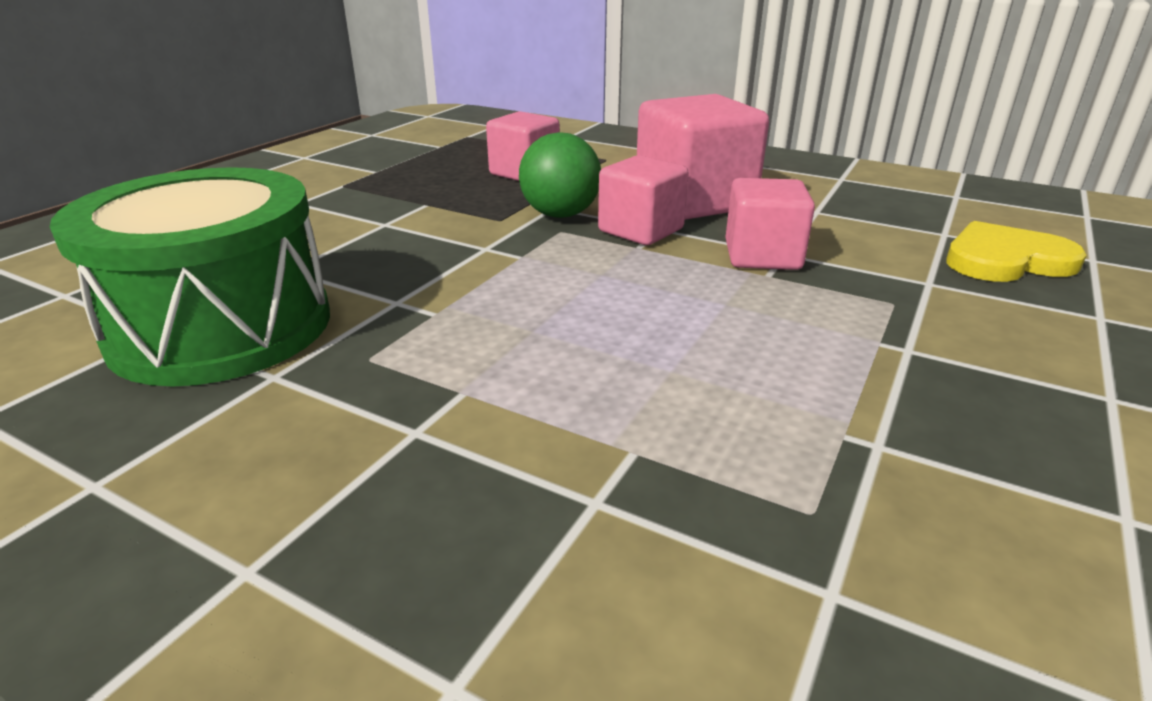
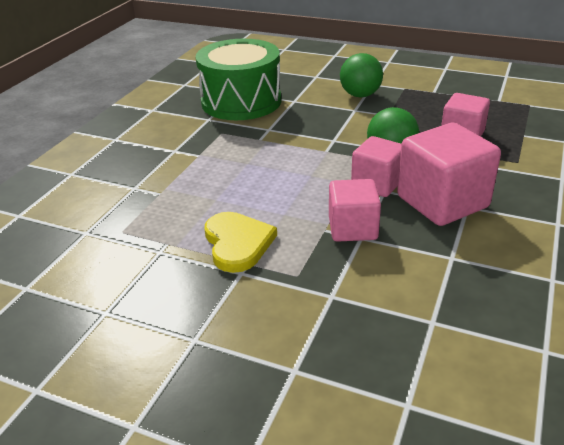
camera: 85 degrees right, 5 degrees up
(331, 214) = (360, 95): none -> green ball
(1005, 260) = (386, 345): yellow heart -> yellow heart (237, 243)

